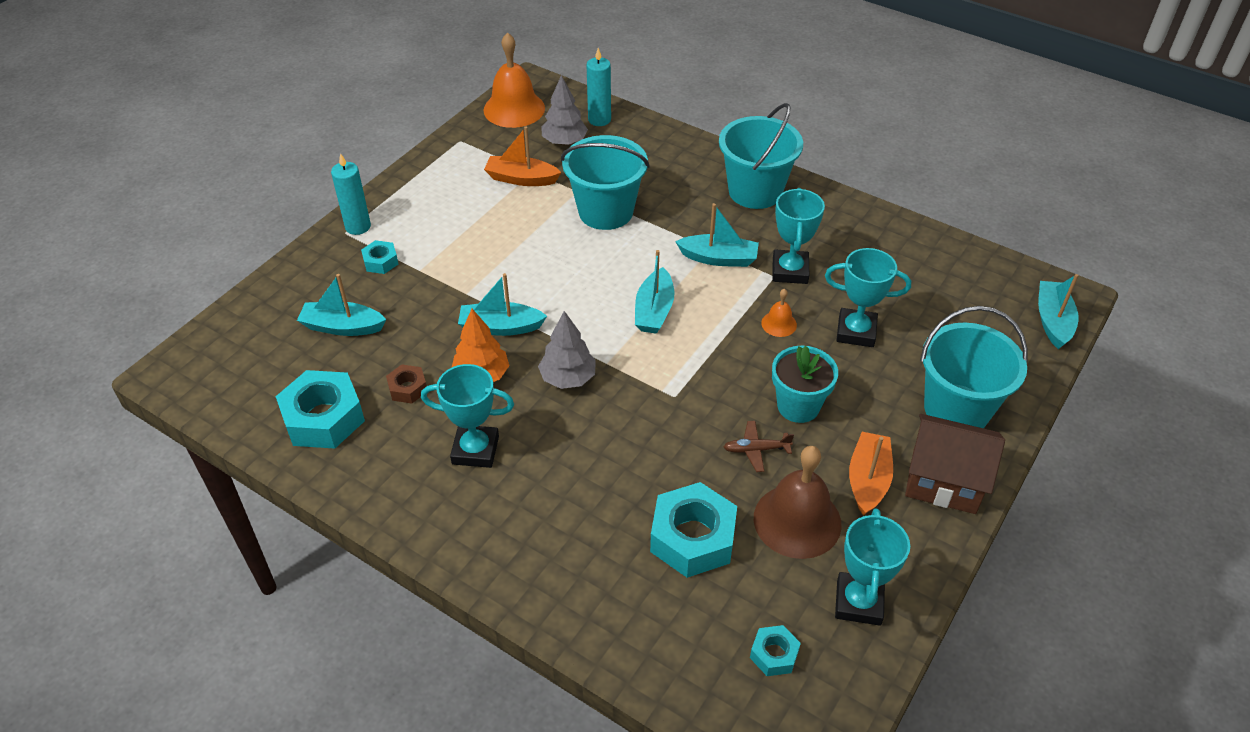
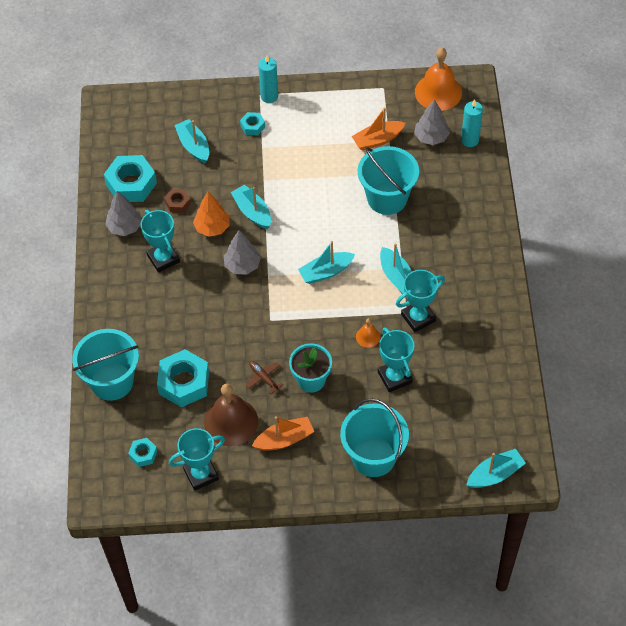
camera: 55 degrees right, 10 degrees up
(381, 463) = (125, 227): none -> grey tree
(521, 179) = (377, 140): orange boat -> orange boat turned 90 degrees counterclockwise
(755, 191) = (476, 260): turquoise bucket -> turquoise bucket (112, 381)
(944, 481) = (312, 475): brown house -> none

